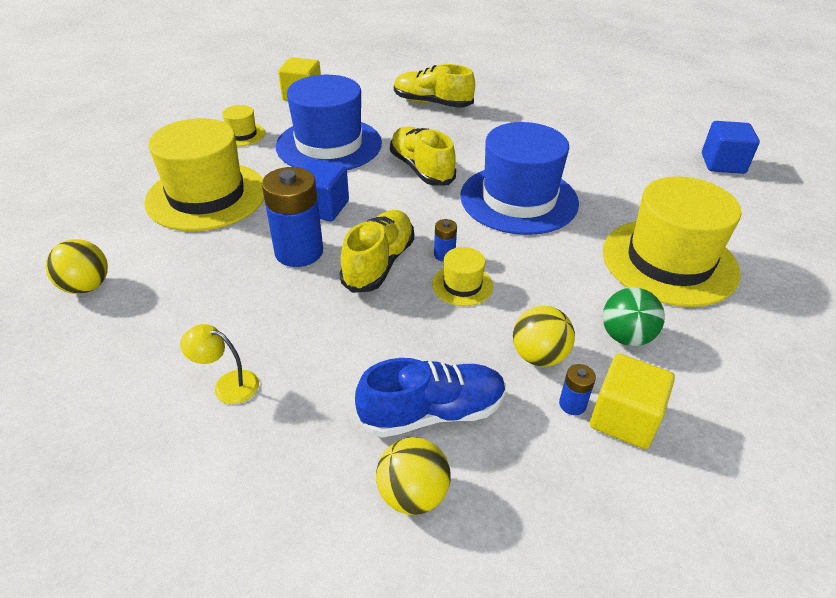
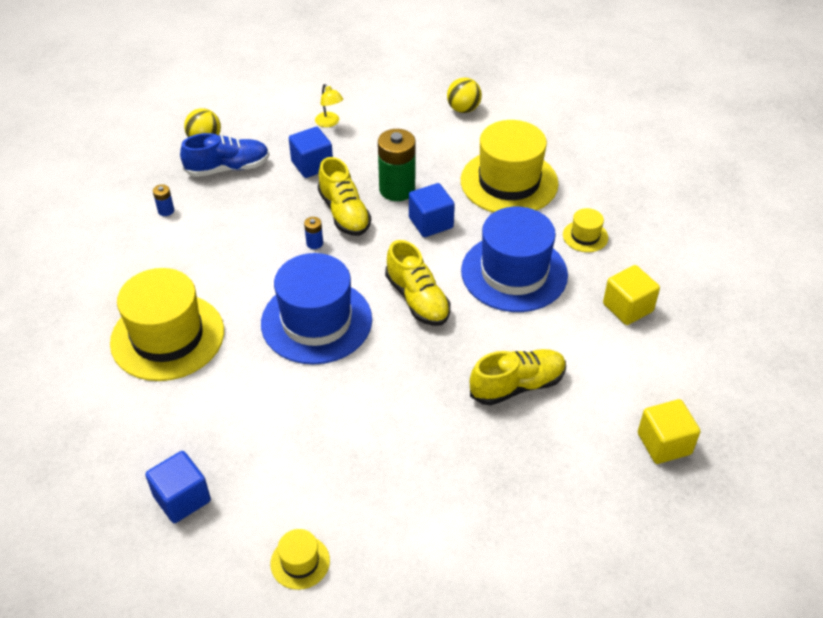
camera: 135 degrees right, 5 degrees up
(227, 385) = (329, 123): yellow lamp -> yellow lamp turned 90 degrees clockwise
(299, 252) = (397, 189): blue battery -> green battery
(333, 339) = (312, 165): none -> blue cube
(421, 169) = (417, 299): yellow shoe -> yellow shoe turned 45 degrees clockwise
(432, 413) = (228, 168): blue shoe -> blue shoe turned 135 degrees counterclockwise
(462, 285) = (282, 232): yellow hat -> yellow hat (300, 562)
(539, 356) = (201, 222): yellow ball -> none
(624, 418) = (136, 220): yellow cube -> yellow cube (664, 443)
(626, 337) = (162, 262): green ball -> none

